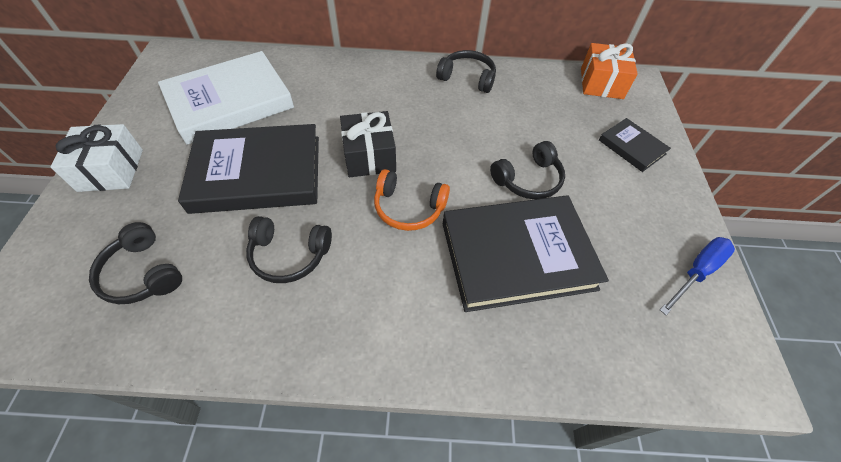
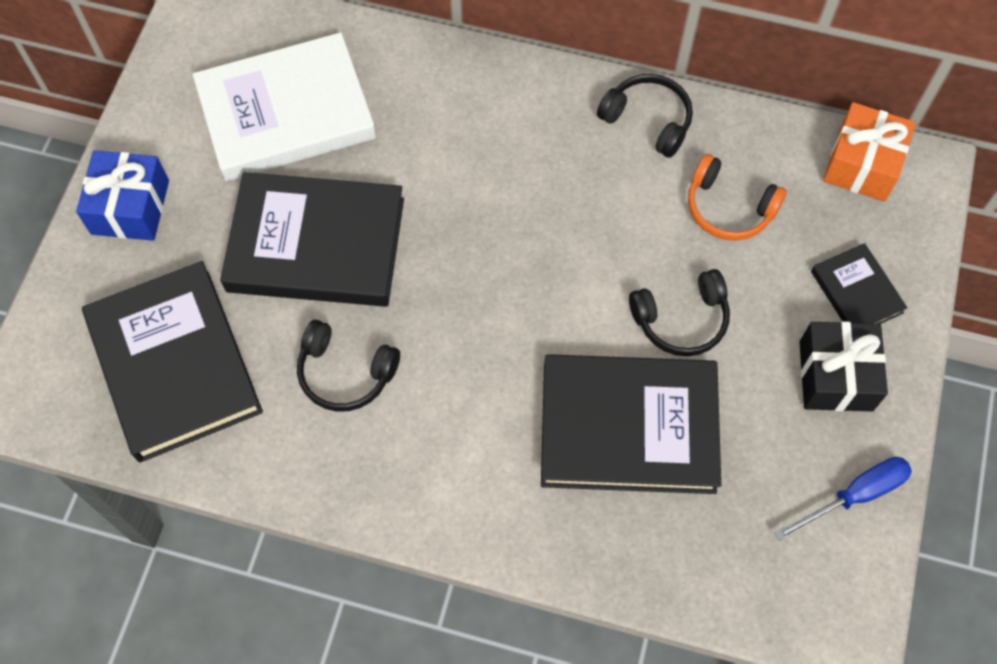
camera: 15 degrees right, 10 degrees up
(111, 170) = (130, 207): white gift -> blue gift
(143, 273) = (174, 365): black headphones -> black book
(369, 156) = (469, 242): black gift -> black gift (835, 376)
(408, 208) = (506, 334): orange headphones -> orange headphones (729, 208)

